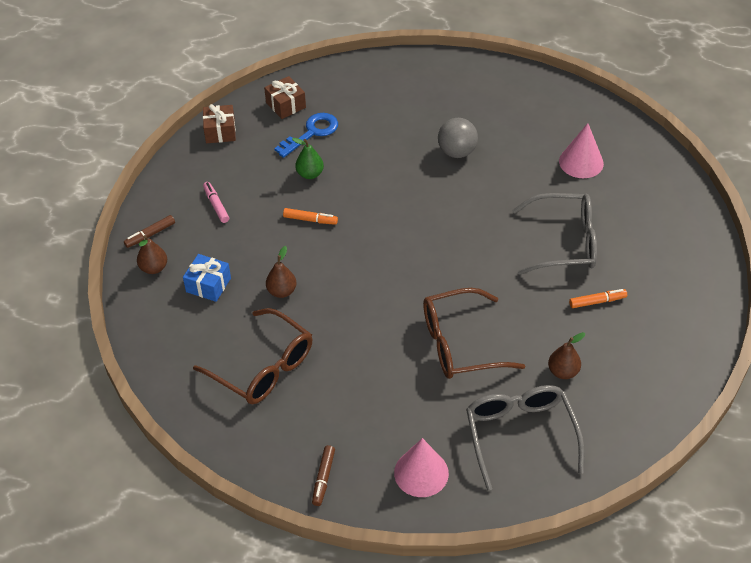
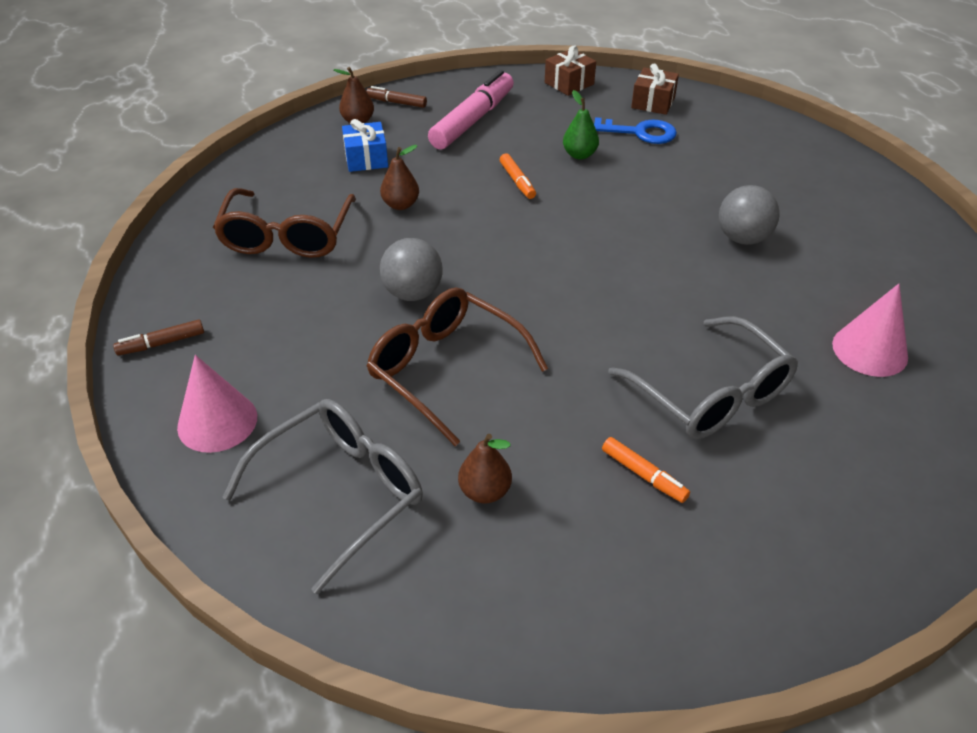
camera: 55 degrees right, 5 degrees down
(216, 205) = (472, 120): pink marker -> pink marker, size x2.07
(379, 327) = (413, 293): none -> grey ball

